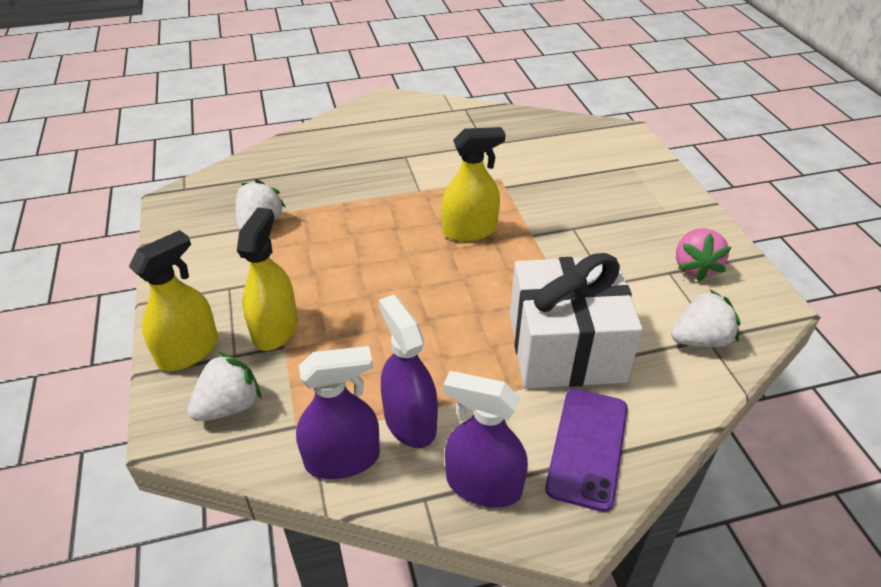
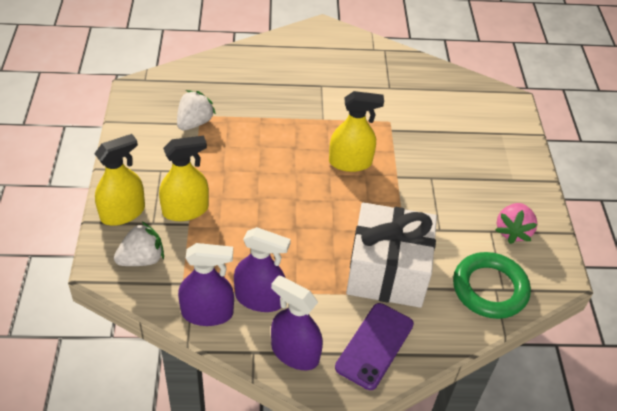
camera: 10 degrees right, 5 degrees up
(275, 329) = (185, 210): yellow spray bottle -> yellow spray bottle turned 45 degrees clockwise
(410, 421) = (259, 298): purple spray bottle -> purple spray bottle turned 120 degrees clockwise
(700, 339) = (489, 289): white strawberry -> green ring

